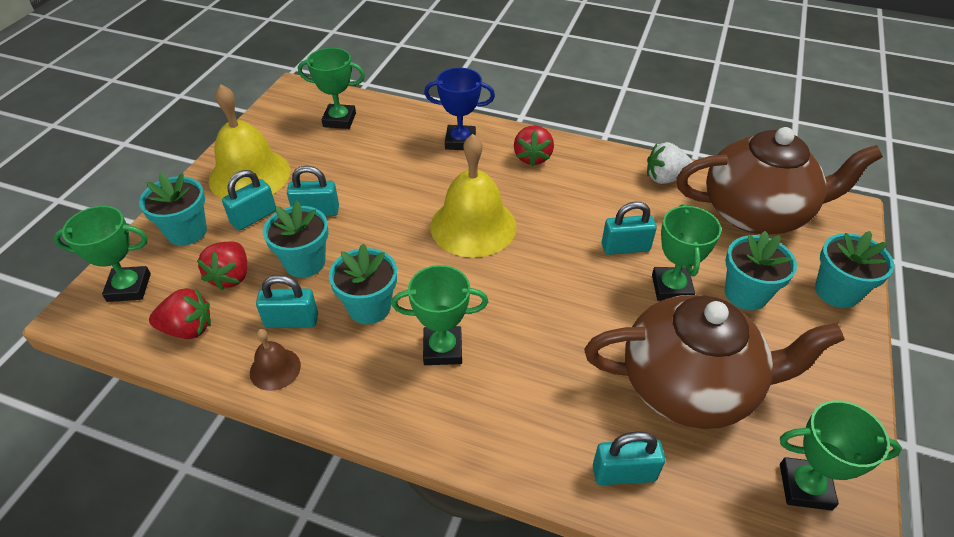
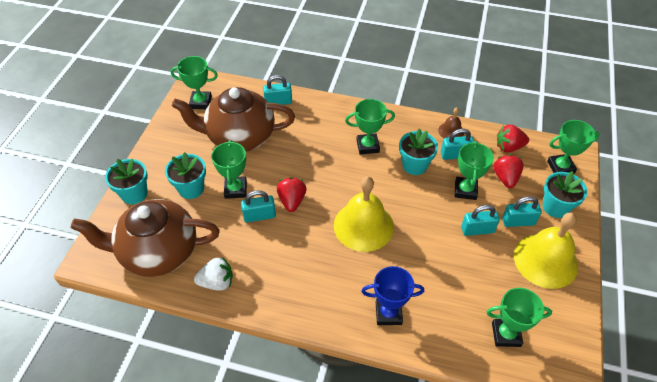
camera: 175 degrees right, 5 degrees up
(254, 217) = (518, 221): turquoise padlock -> turquoise padlock turned 45 degrees clockwise
(305, 262) = (465, 190): turquoise flower pot -> green trophy
(532, 157) = (324, 298): red strawberry -> red strawberry (292, 201)

